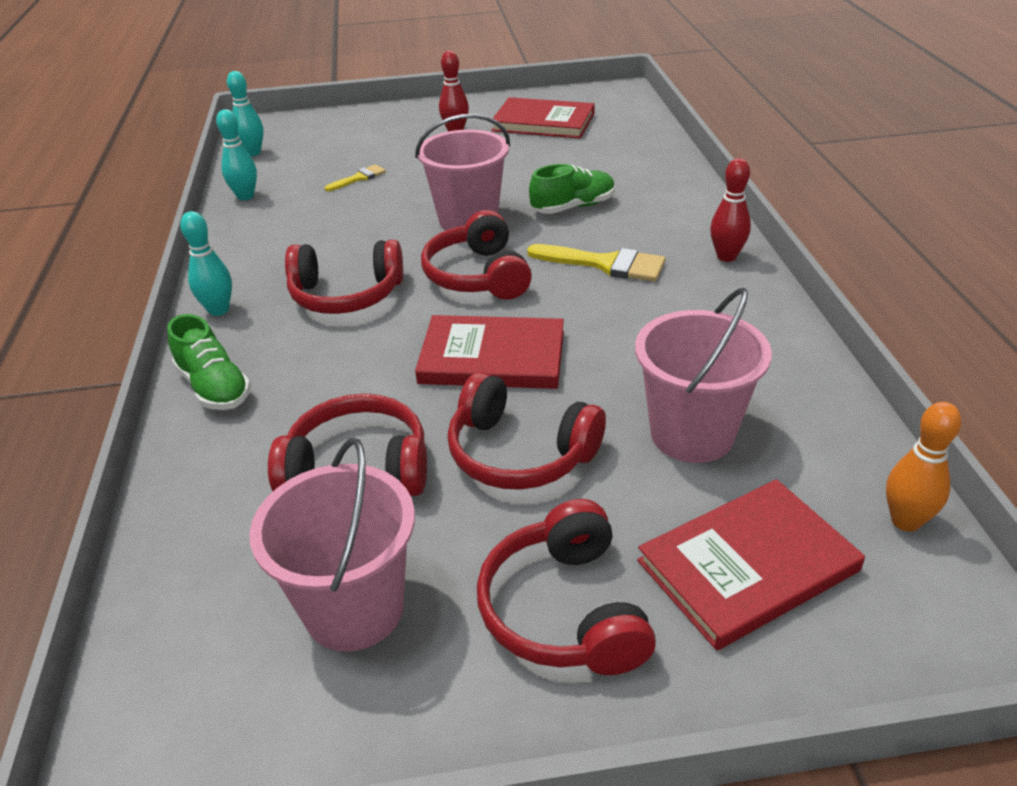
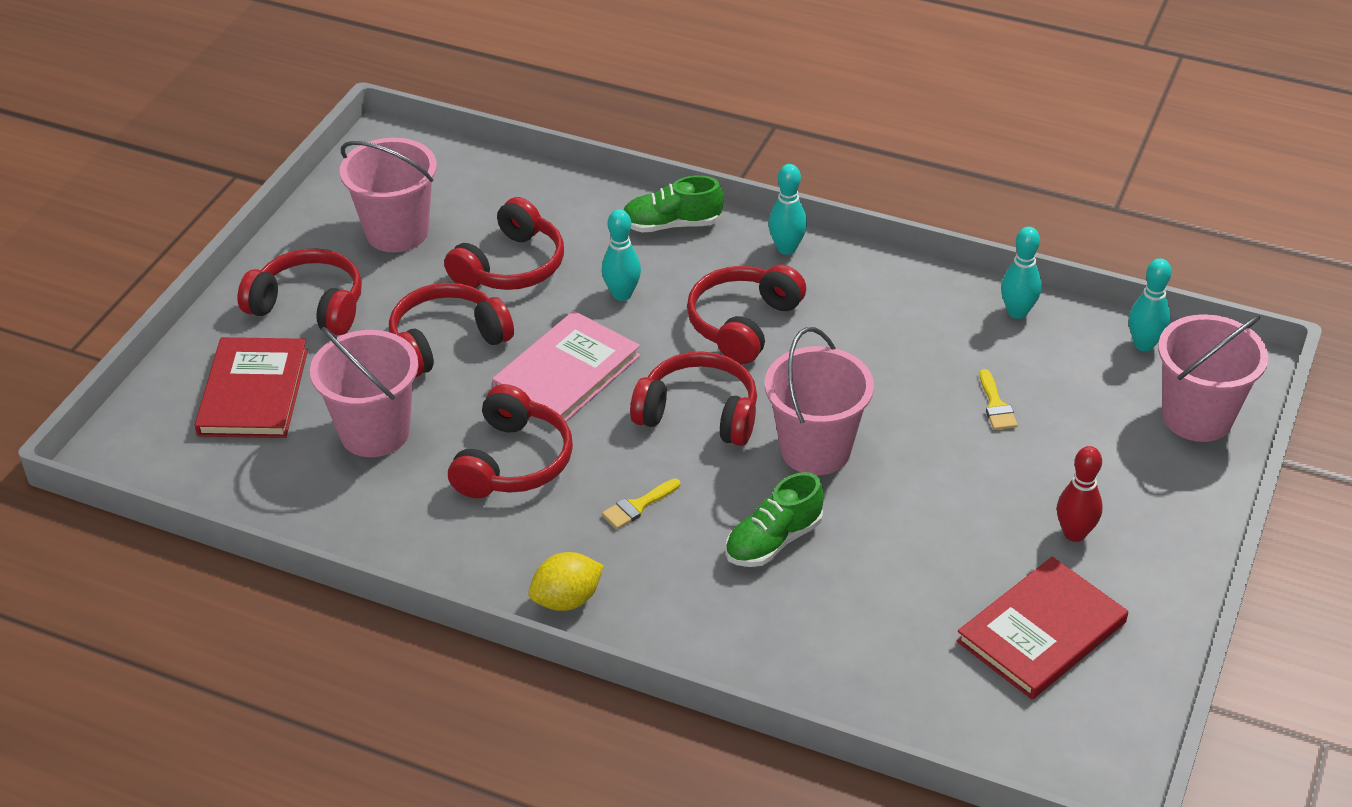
camera: 120 degrees right, 5 degrees up
(316, 126) = (1197, 417): none -> pink bucket
(352, 372) = (622, 294): none -> turquoise bowling pin
(492, 357) = (567, 372): red book -> pink book
(573, 207) = (773, 541): green shoe -> green shoe turned 45 degrees clockwise
(605, 264) = (638, 506): yellow brush -> yellow brush, size x0.56
(630, 337) = (513, 462): none -> red headphones
(726, 256) = (567, 600): red bowling pin -> yellow lemon
(905, 521) = (200, 483): orange bowling pin -> none

